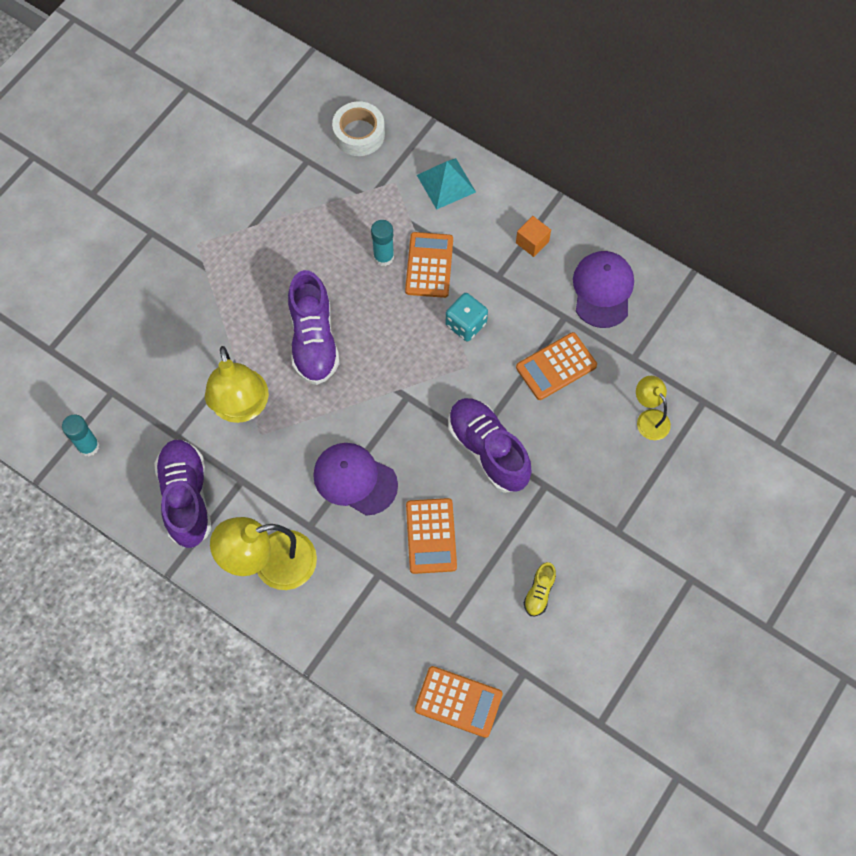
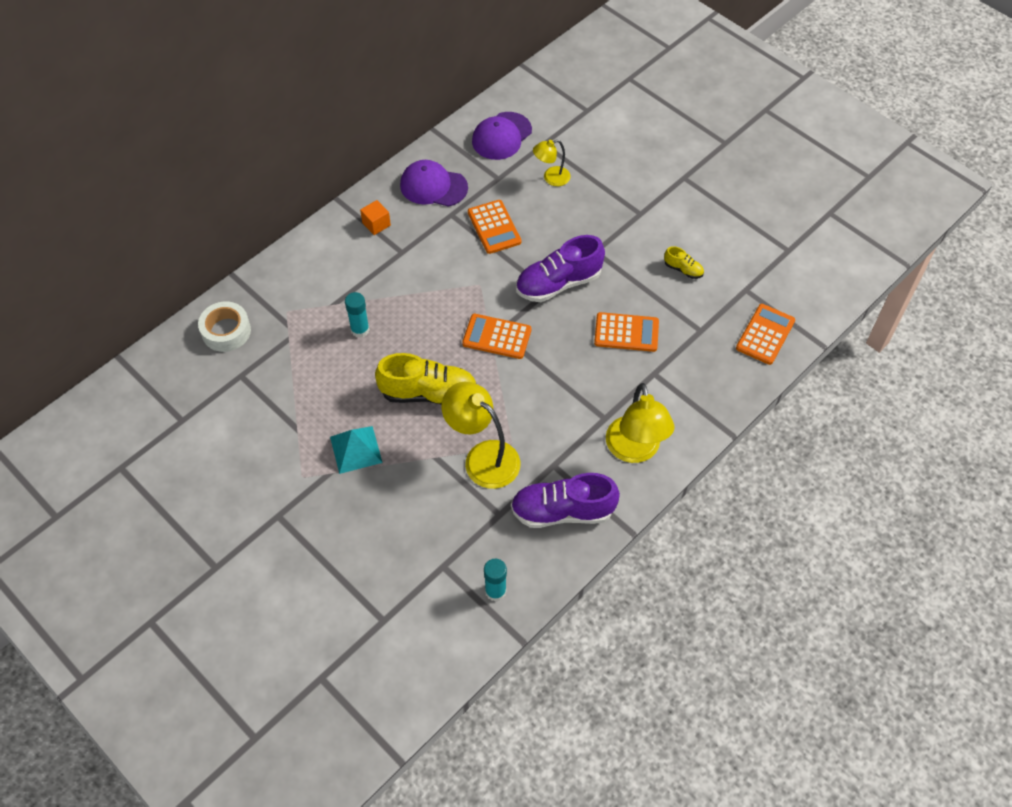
camera: 80 degrees left, 10 degrees down
(242, 408) = (483, 457): yellow lamp -> yellow lamp turned 135 degrees counterclockwise
(313, 340) = (428, 393): purple shoe -> yellow shoe
(355, 479) = (567, 379): purple cap -> purple cap (501, 136)
(429, 265) = (378, 298): orange calculator -> orange calculator (497, 337)
(446, 183) = (300, 274): turquoise pyramid -> turquoise pyramid (356, 449)
(466, 324) = (441, 281): turquoise dice -> none

